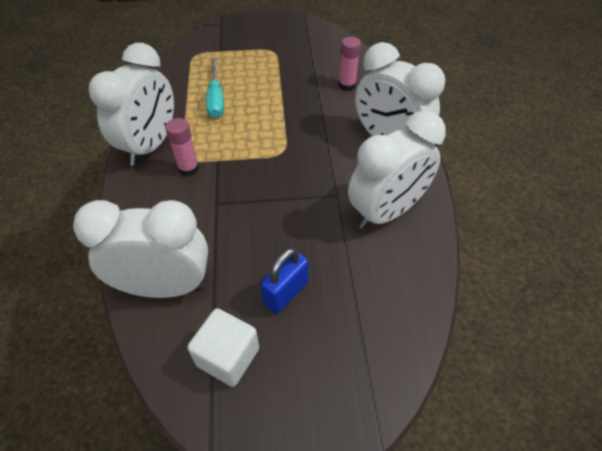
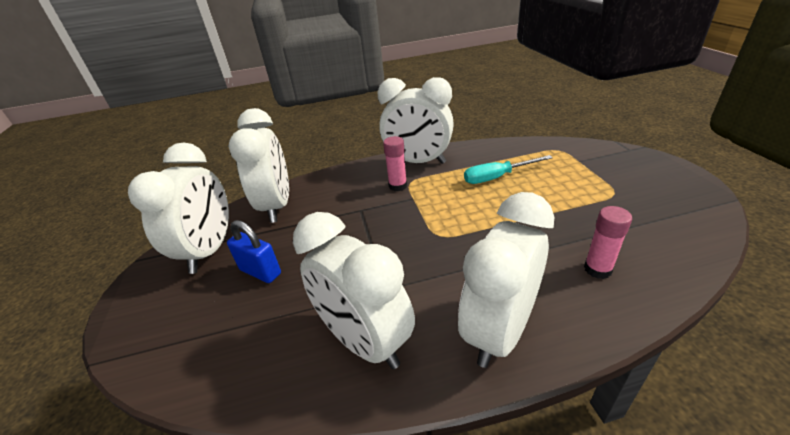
camera: 85 degrees right, 15 degrees down
(228, 356) = (210, 250): white cube -> white clock

